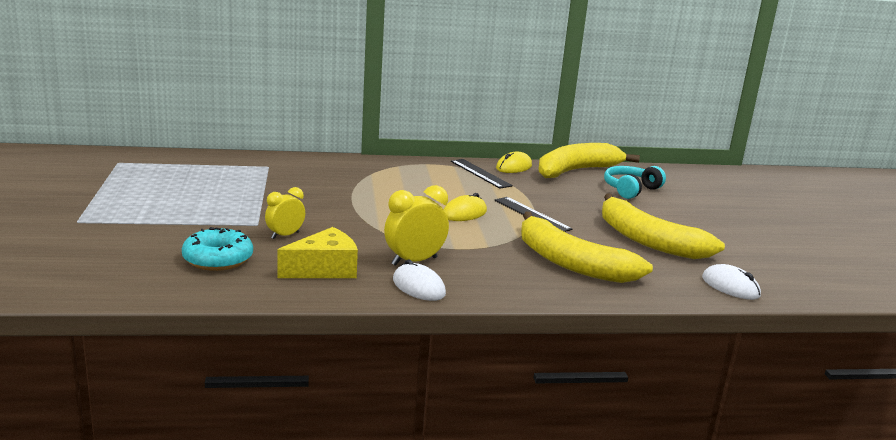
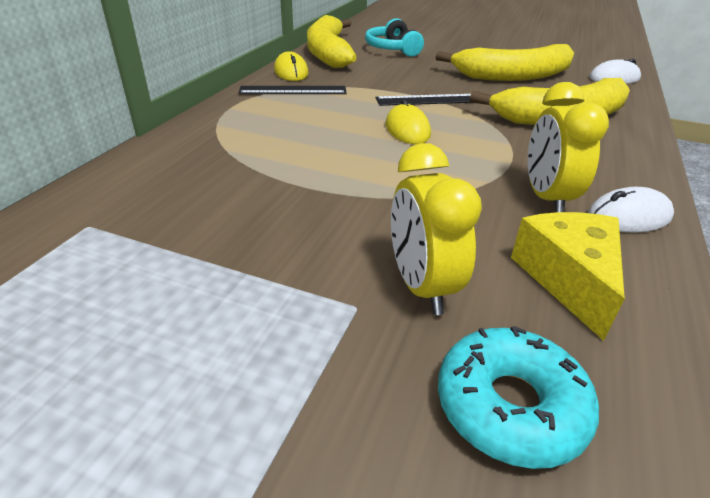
camera: 60 degrees left, 15 degrees up
(285, 235) = (421, 286): yellow clock -> yellow clock, size x1.53

